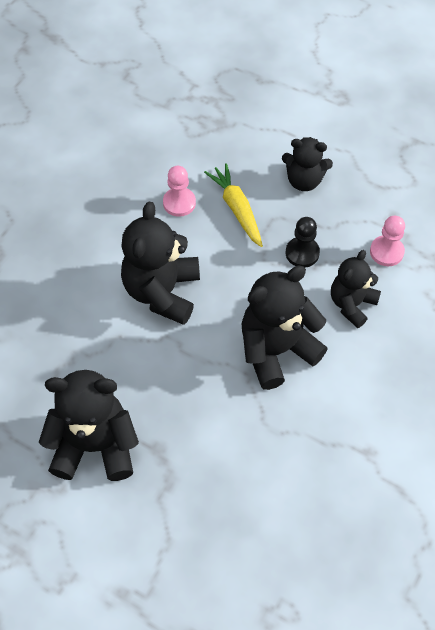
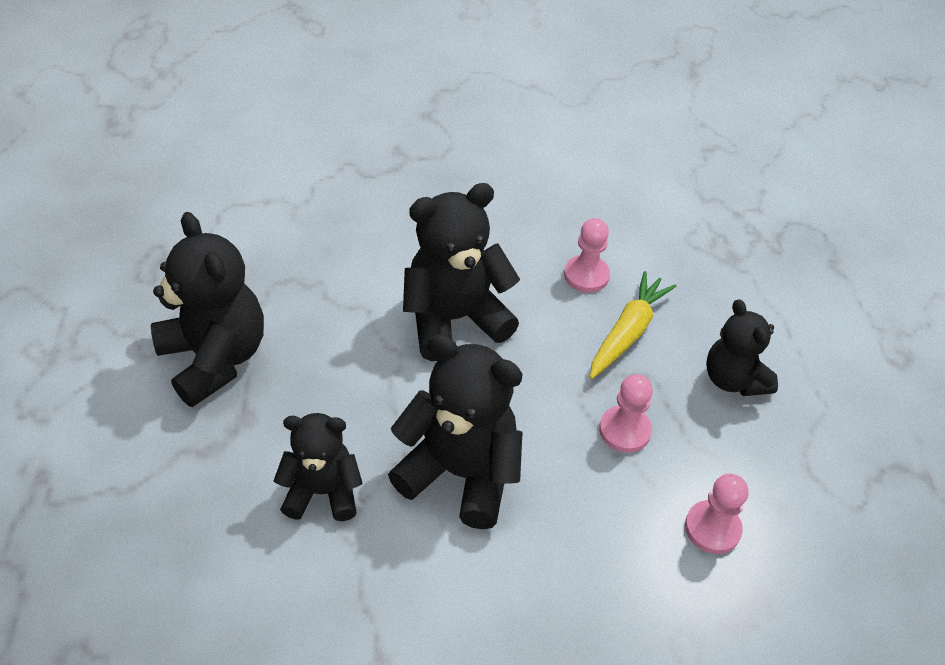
camera: 55 degrees right, 10 degrees down
(302, 253) = (624, 430): black pawn -> pink pawn
(351, 304) = (595, 525): black teddy bear -> black teddy bear (323, 491)

